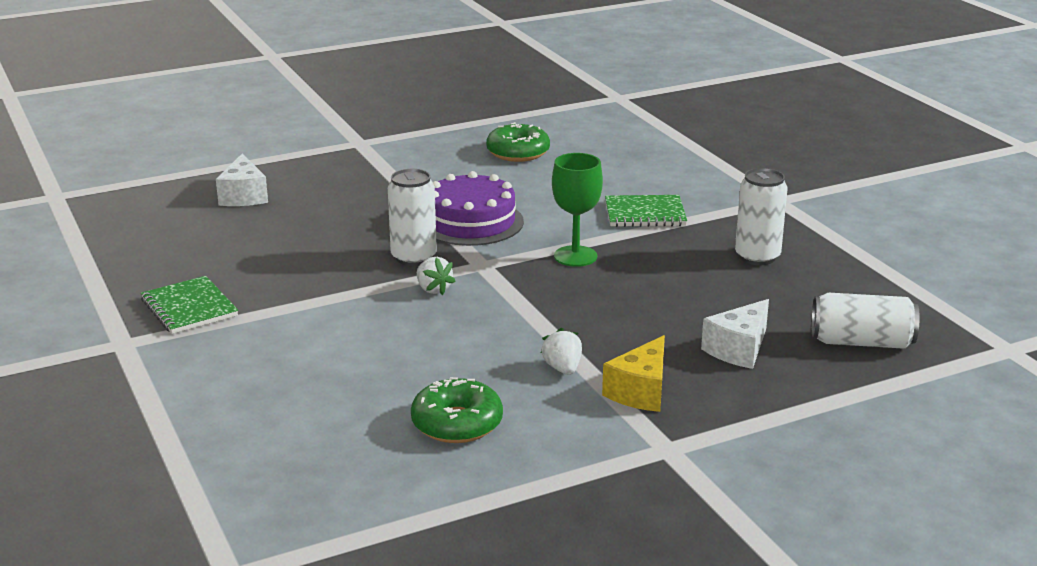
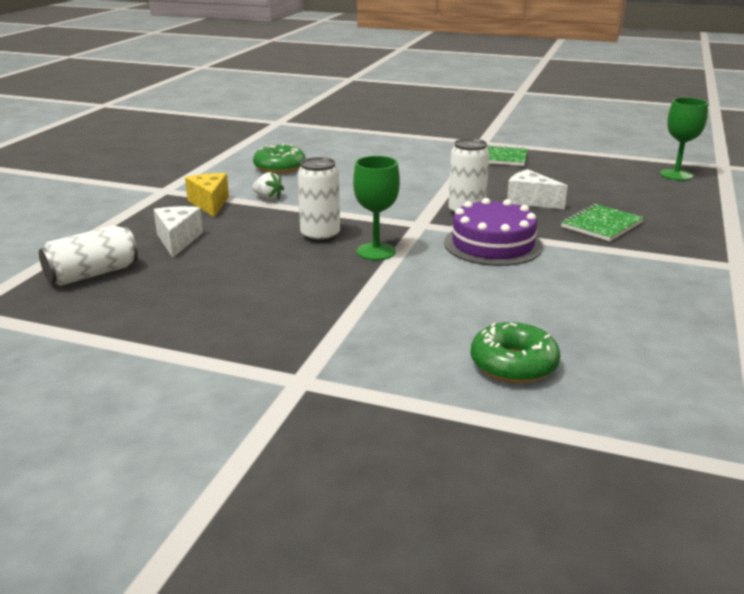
camera: 135 degrees right, 0 degrees up
(126, 207) = (676, 175): none -> green goblet
(244, 196) = (654, 202): white cheese -> white cheese (530, 201)
(433, 289) = (413, 203): white strawberry -> none
(518, 152) = (622, 318): green donut -> green donut (513, 364)
(645, 214) = (393, 306): green notebook -> green notebook (601, 225)
(757, 257) = (242, 307): white can -> white can (320, 236)

